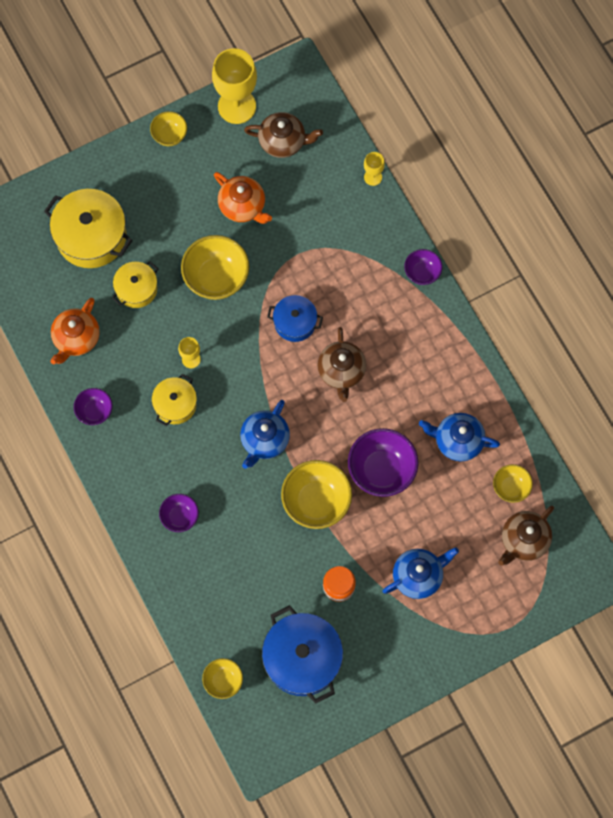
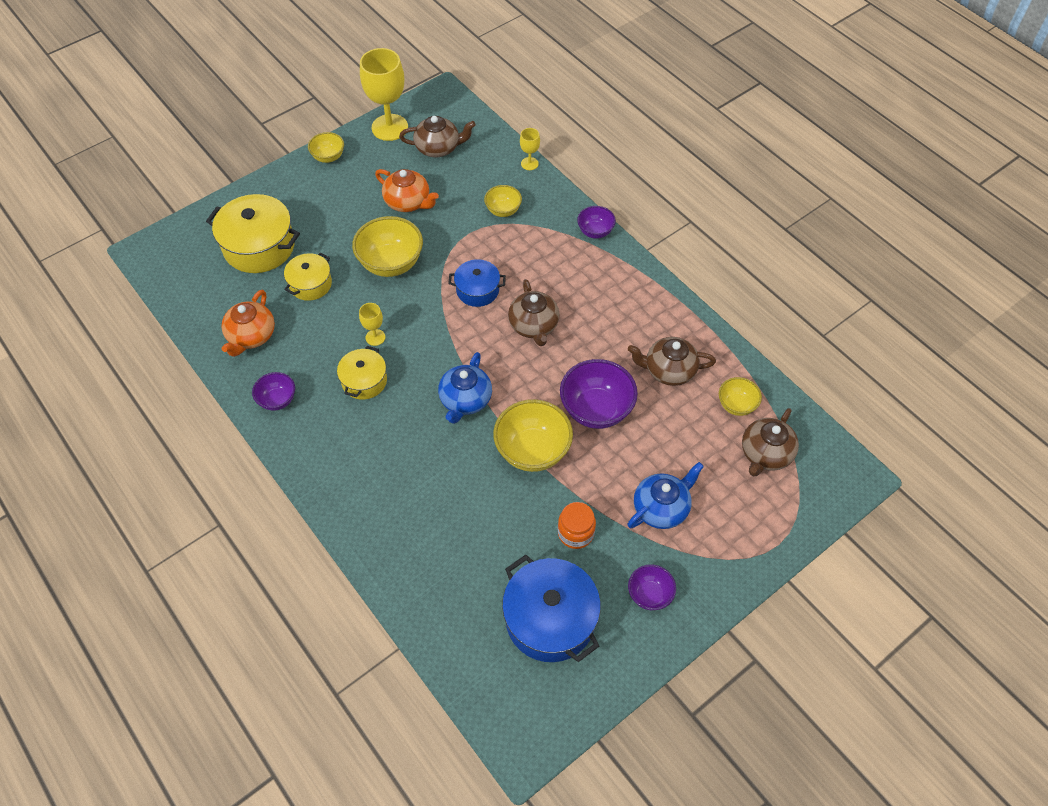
camera: 10 degrees left, 15 degrees down
(180, 516) = (384, 489): purple bowl -> purple bowl (649, 594)
(223, 681) = (461, 661): yellow bowl -> yellow bowl (503, 210)
(457, 441) = (668, 370): blue teapot -> brown teapot

